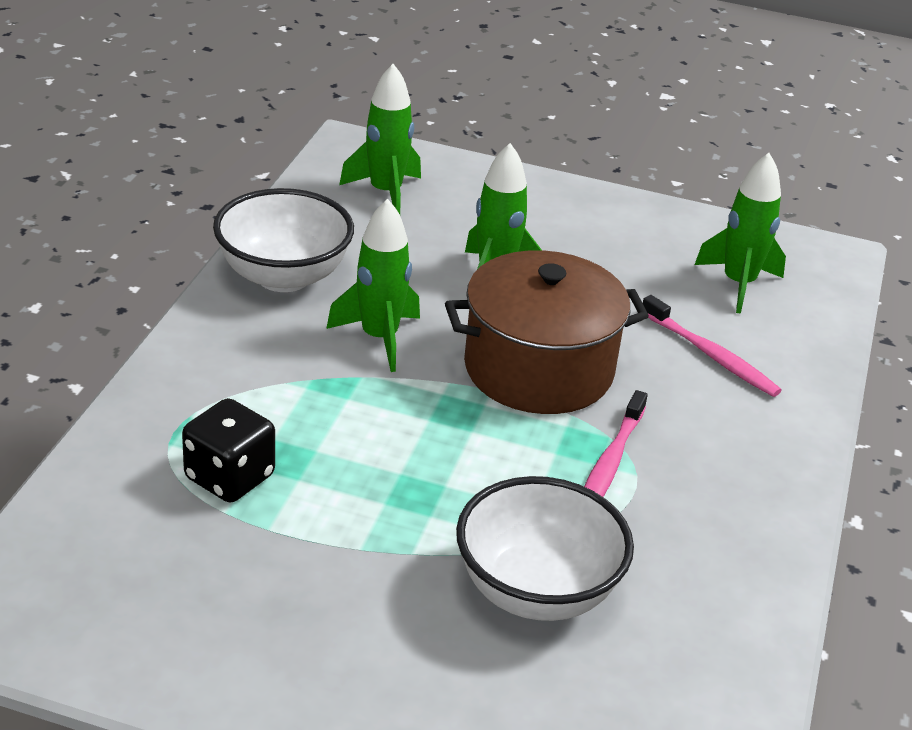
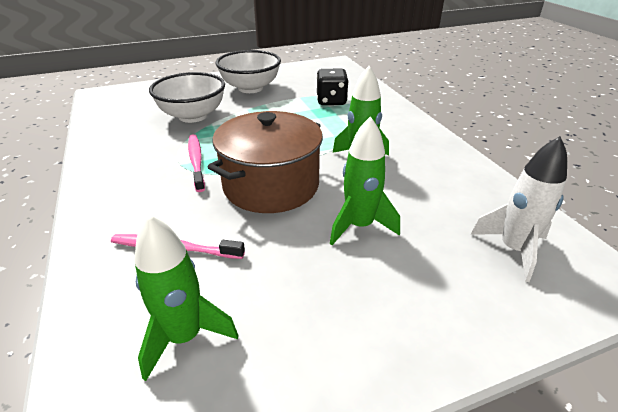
camera: 145 degrees right, 0 degrees up
(283, 276) = (446, 165): white bowl -> white bowl (250, 88)
(385, 193) = (513, 249): green rocket -> white rocket

